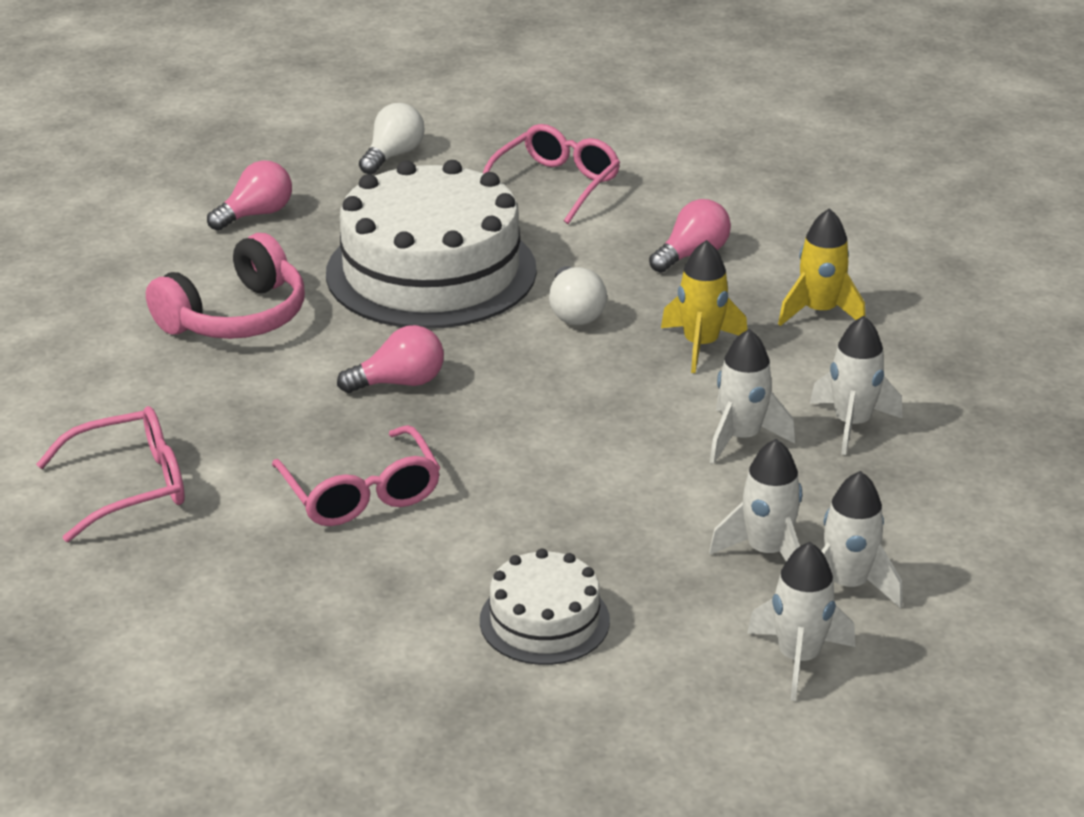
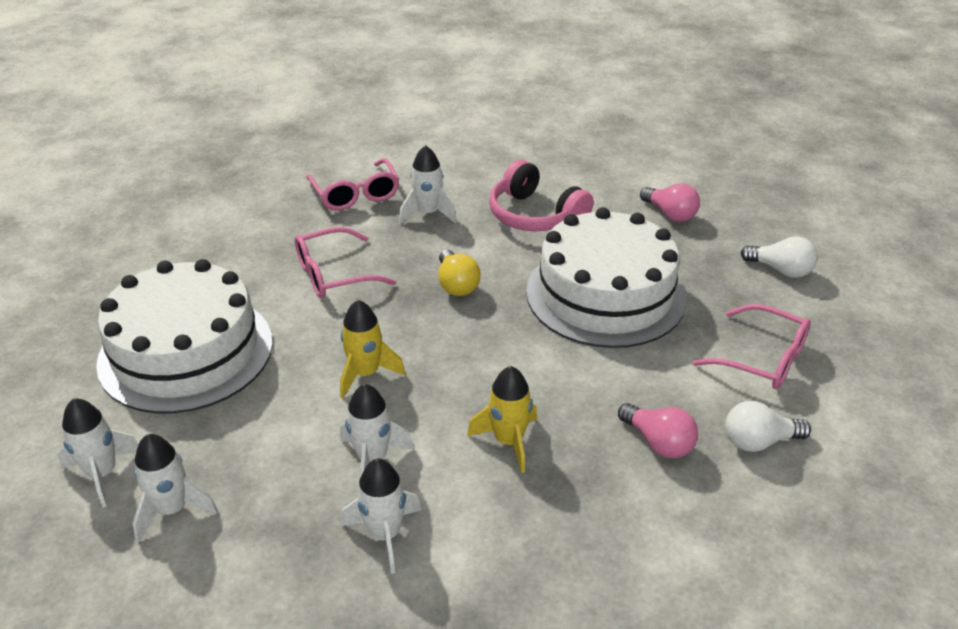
camera: 90 degrees right, 5 degrees up
(399, 383) = (456, 285): pink light bulb -> yellow light bulb
(544, 620) = (186, 352): white cake -> white cake, size x2.05
(574, 313) = (553, 368): white light bulb -> white light bulb (758, 441)
(766, 552) = (225, 465): white rocket -> white rocket (428, 213)
(819, 312) = (569, 528): yellow rocket -> yellow rocket (365, 374)

